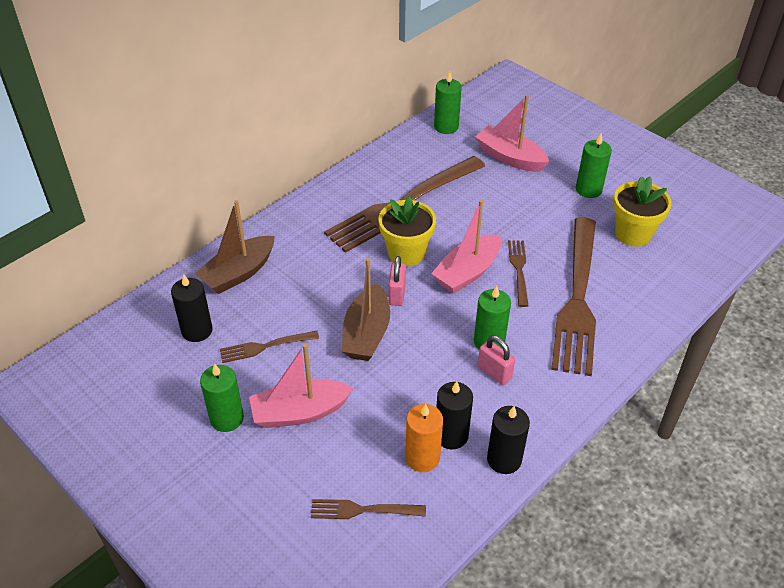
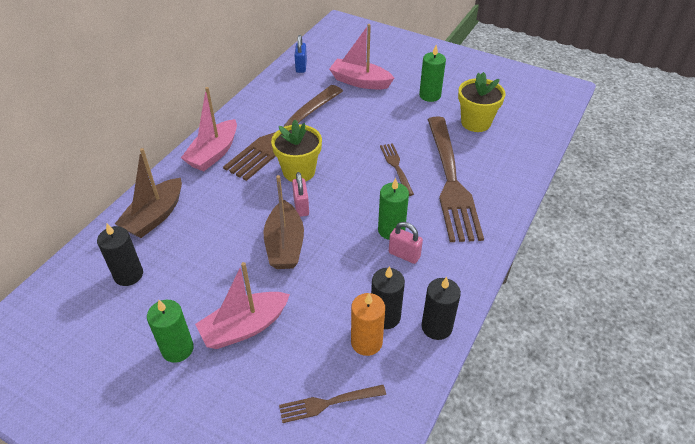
camera: 15 degrees left, 0 degrees up
(265, 346) = (197, 275): brown fork -> none
(446, 127) = (301, 67): green candle -> blue padlock
(467, 272) = (355, 177): pink boat -> pink boat (213, 153)

